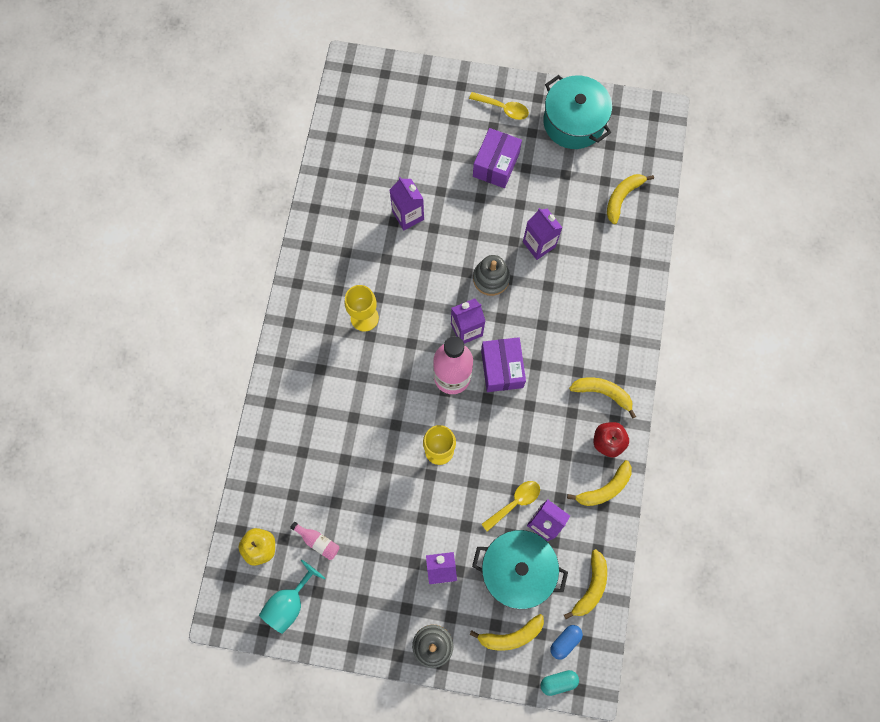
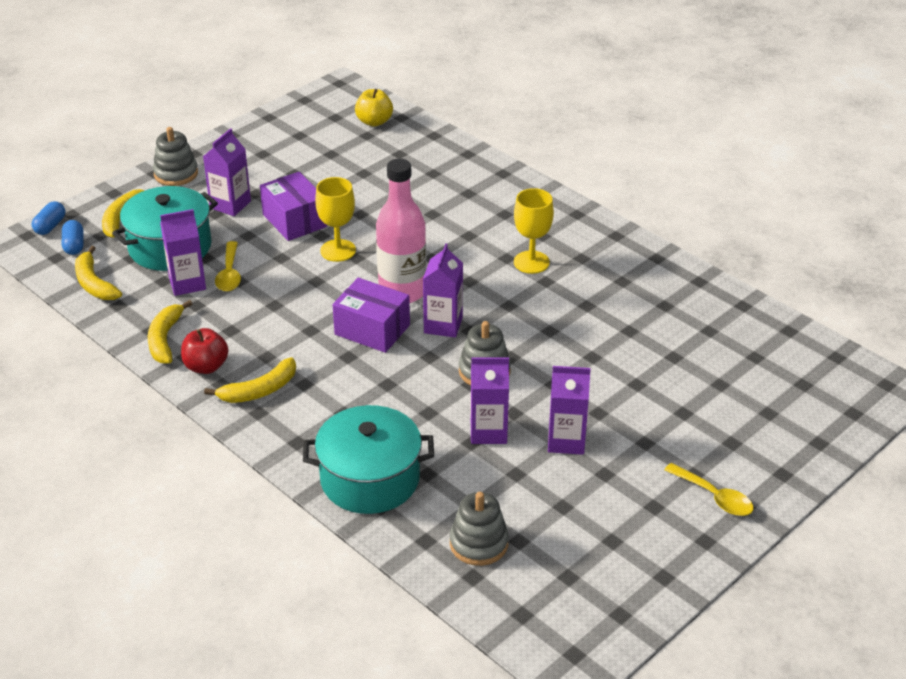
camera: 125 degrees right, 35 degrees down
(289, 602) = (309, 119): turquoise goblet -> none
(318, 541) = (341, 151): pink bottle -> none
(408, 215) = (627, 344): purple carton -> purple carton (566, 441)
(496, 164) = (633, 448): purple box -> purple box (295, 220)
(503, 108) = (714, 497): yellow spoon -> yellow spoon turned 105 degrees counterclockwise
(558, 682) = (50, 226): turquoise capsule -> blue capsule
(573, 122) = (636, 557): turquoise pot -> turquoise pot (370, 479)
(622, 198) = (479, 543): yellow banana -> grey stacking toy

